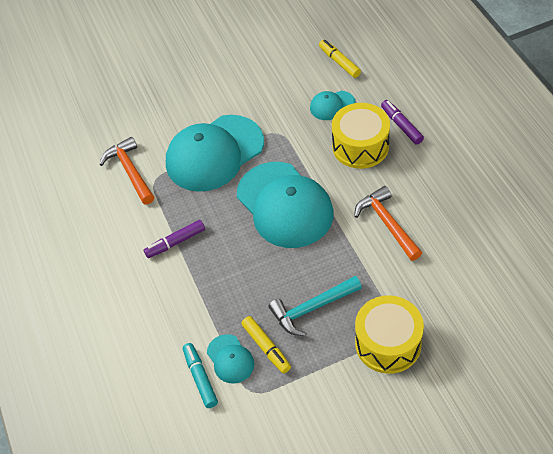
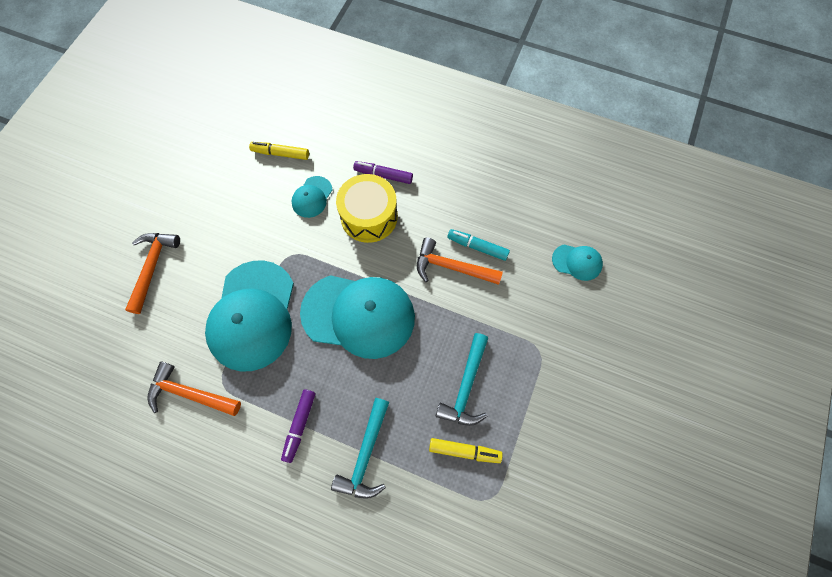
camera: 50 degrees left, 15 degrees up
(182, 79) = (152, 267): none -> orange hammer
(198, 294) = (365, 455): none -> turquoise hammer
(200, 378) = (440, 527): turquoise marker -> turquoise marker (477, 247)
(230, 359) = (447, 487): turquoise cap -> turquoise cap (577, 262)
(388, 343) = (545, 366): yellow drum -> none

